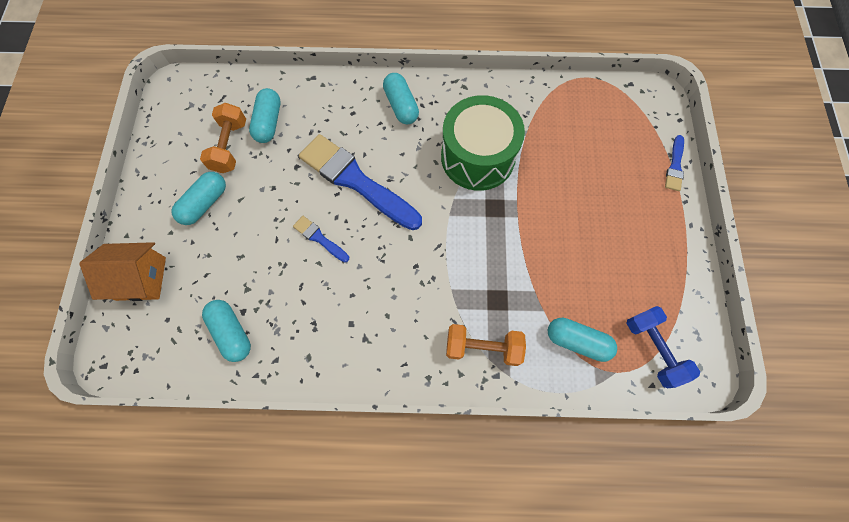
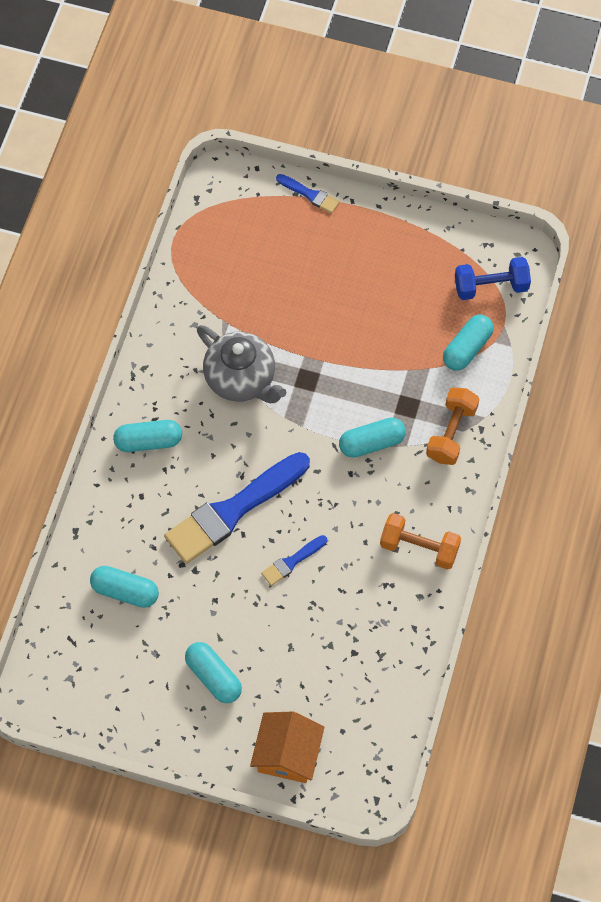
camera: 75 degrees left, 5 degrees down
(230, 146) = (145, 639): orange dumbbell -> orange dumbbell (419, 547)
(231, 332) = (374, 666): turquoise capsule -> turquoise capsule (371, 443)
(477, 157) = (241, 379): green drum -> grey teapot

